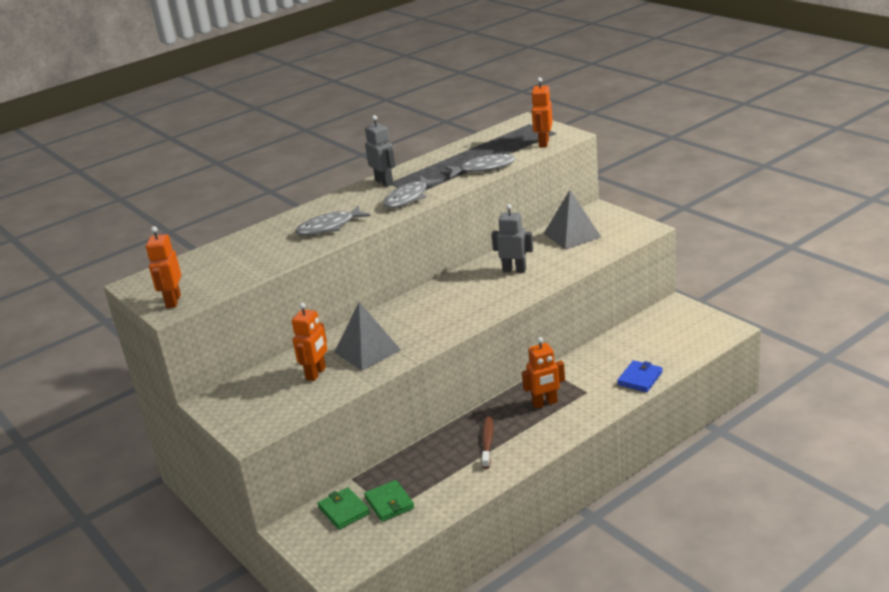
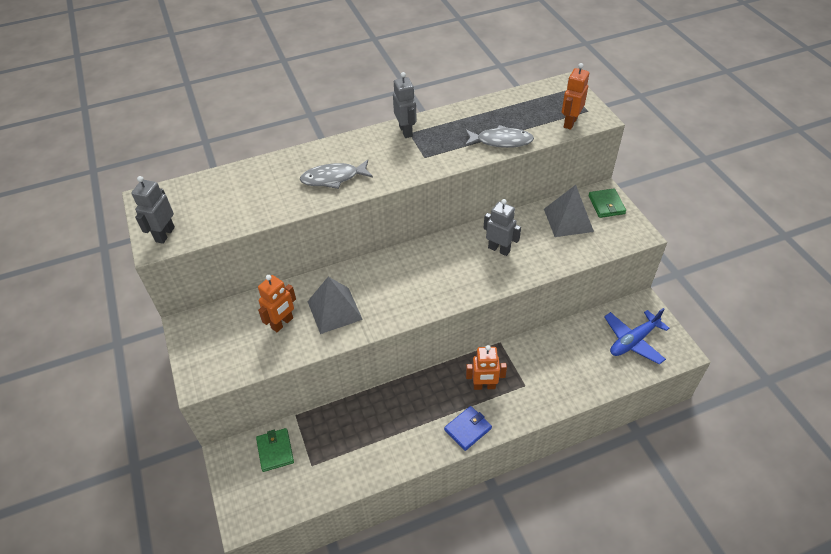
camera: 15 degrees right, 20 degrees up
(173, 301) = (164, 234): orange robot -> grey robot
(389, 503) = (313, 457): green wallet -> green wallet (606, 205)
(408, 198) = (417, 161): grey fish -> none
(487, 442) = (419, 415): brown toothbrush -> none
(640, 378) = (577, 386): blue wallet -> blue wallet (467, 429)
(678, 333) = (633, 341): none -> blue plane

